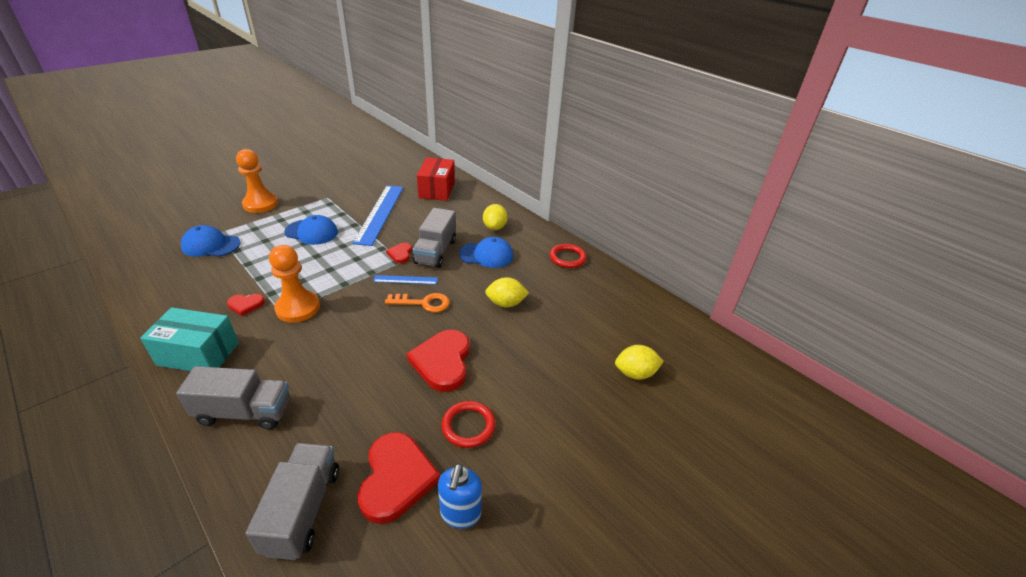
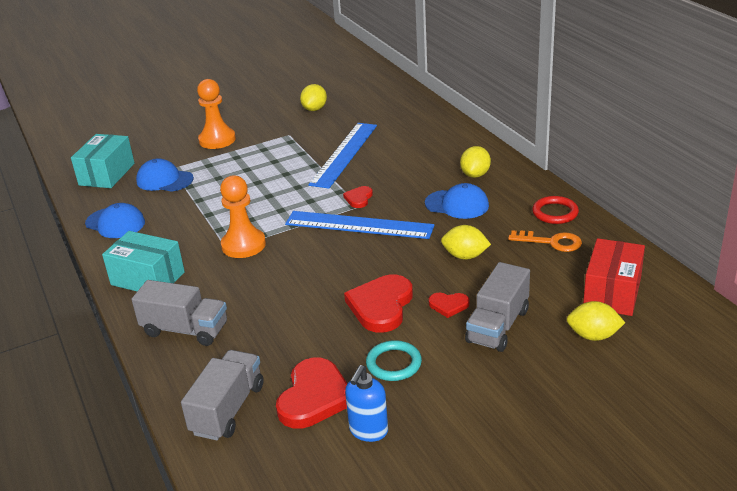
camera: 20 degrees right, 5 degrees down
(149, 242) = (107, 174): none -> turquoise box
(246, 305) = (193, 239): red heart -> red heart (448, 305)
(311, 232) = (267, 171): blue cap -> blue cap (115, 223)
(347, 174) = (314, 109): none -> yellow lemon
(405, 280) = (359, 225): blue ruler -> blue ruler, size x2.10
(423, 303) = (373, 249): orange key -> orange key (551, 242)
(435, 252) = (399, 198): grey truck -> grey truck (498, 326)
(437, 190) = (416, 129): red box -> red box (612, 292)
(468, 426) = (393, 364): red ring -> turquoise ring

